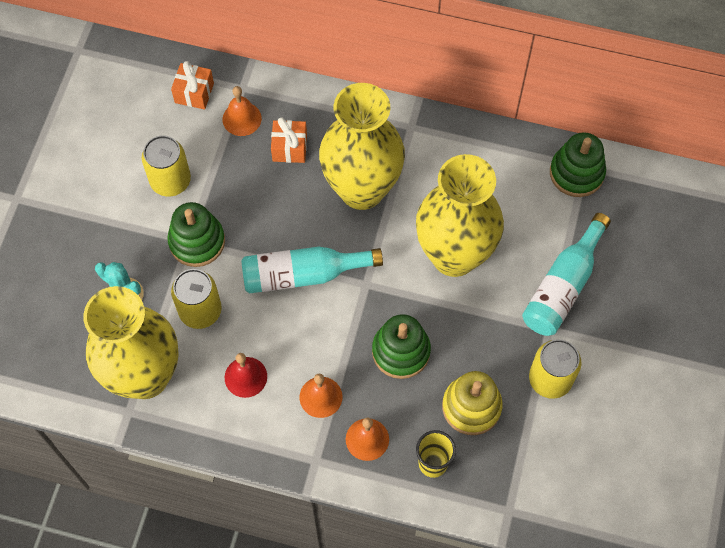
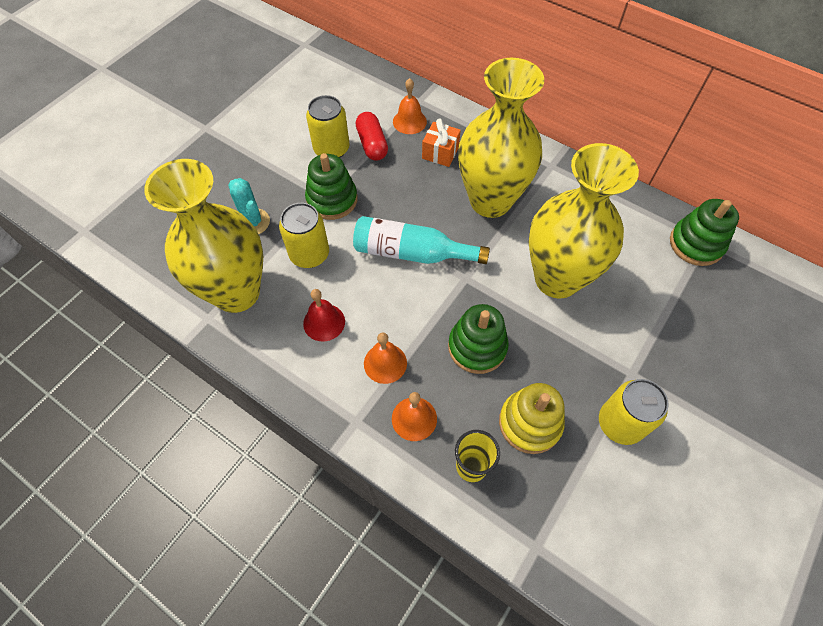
camera: 20 degrees right, 5 degrees down
(194, 93) = (379, 94): orange gift -> none
(212, 160) = (372, 144): none -> red capsule
(563, 286) = (657, 338): turquoise bottle -> none

